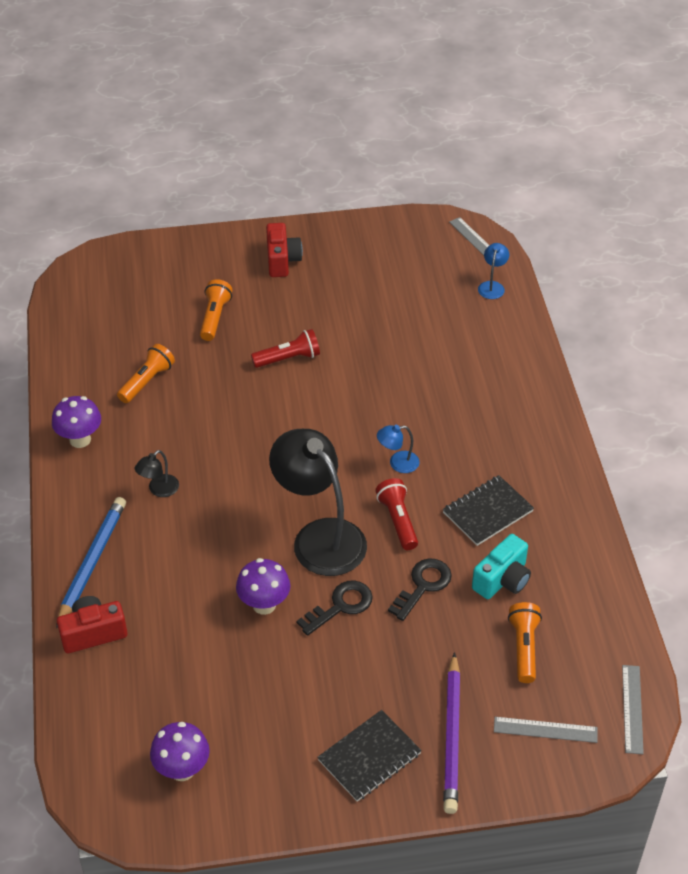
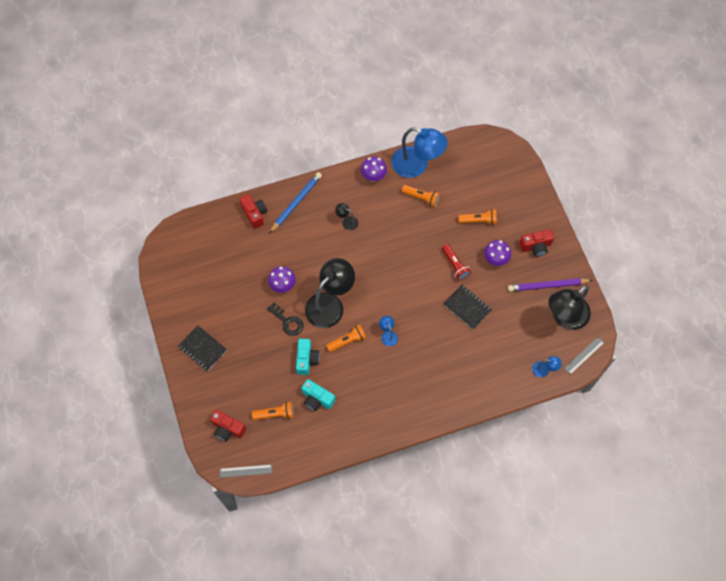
camera: 80 degrees right, 20 degrees up
(80, 378) = (417, 165): none -> blue lamp
(92, 562) = (296, 202): blue pencil -> blue pencil turned 60 degrees counterclockwise
(182, 769) = (186, 269): purple mushroom -> purple mushroom (495, 259)
(398, 520) = (347, 341): red flashlight -> orange flashlight
(410, 250) = (564, 317): none -> black lamp
(423, 585) = (307, 359): black key -> turquoise camera
(452, 736) = (218, 385): purple pencil -> purple pencil (547, 286)
(487, 512) = (362, 386): black notebook -> black notebook (467, 307)
(545, 730) = (228, 429): grey ruler -> red camera

